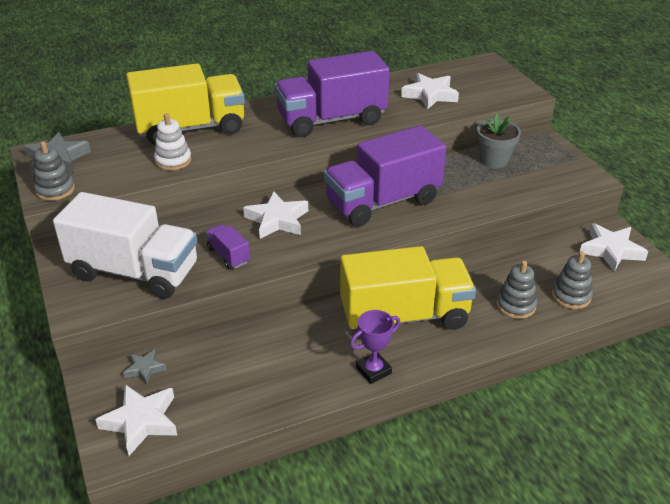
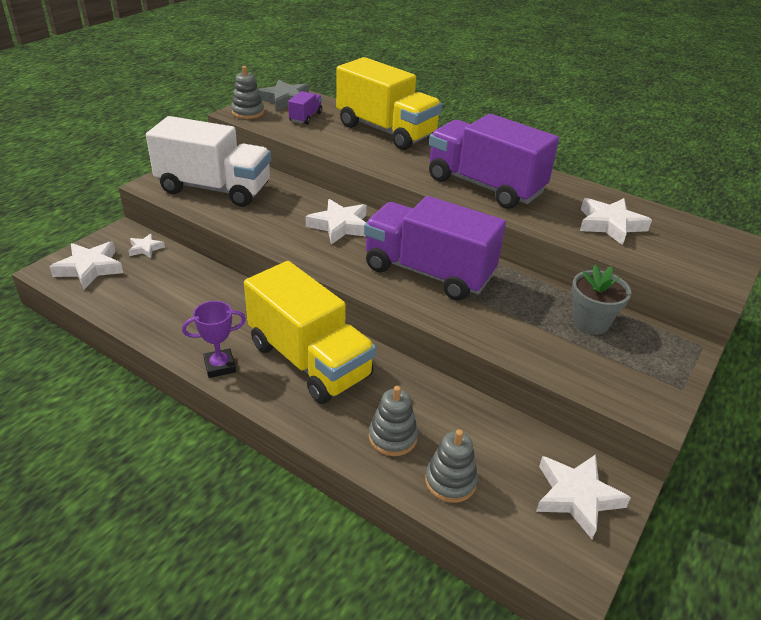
camera: 55 degrees right, 0 degrees up
(134, 272) = (214, 189): white truck -> white truck turned 60 degrees counterclockwise
(144, 369) = (145, 248): grey star -> white star
(173, 161) = (332, 139): white stacking toy -> none
(228, 255) = (270, 220): purple truck -> purple truck (306, 117)
(373, 370) = (220, 366): purple trophy -> purple trophy turned 45 degrees counterclockwise

